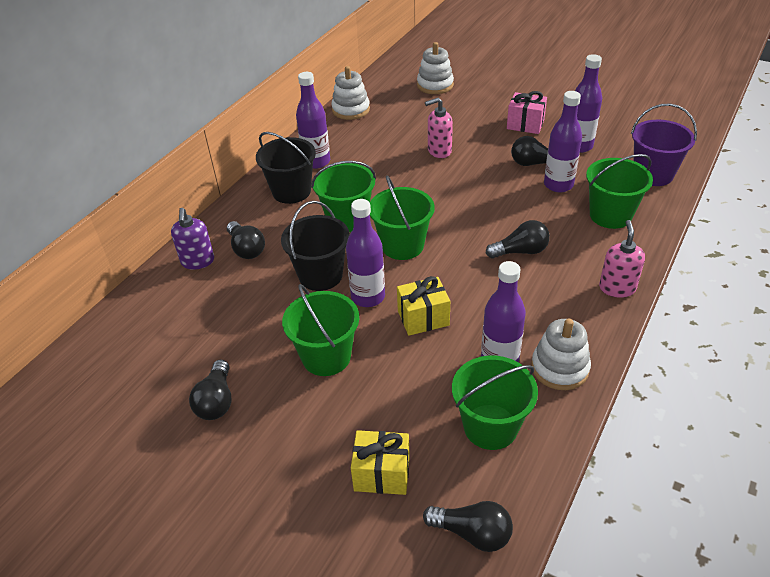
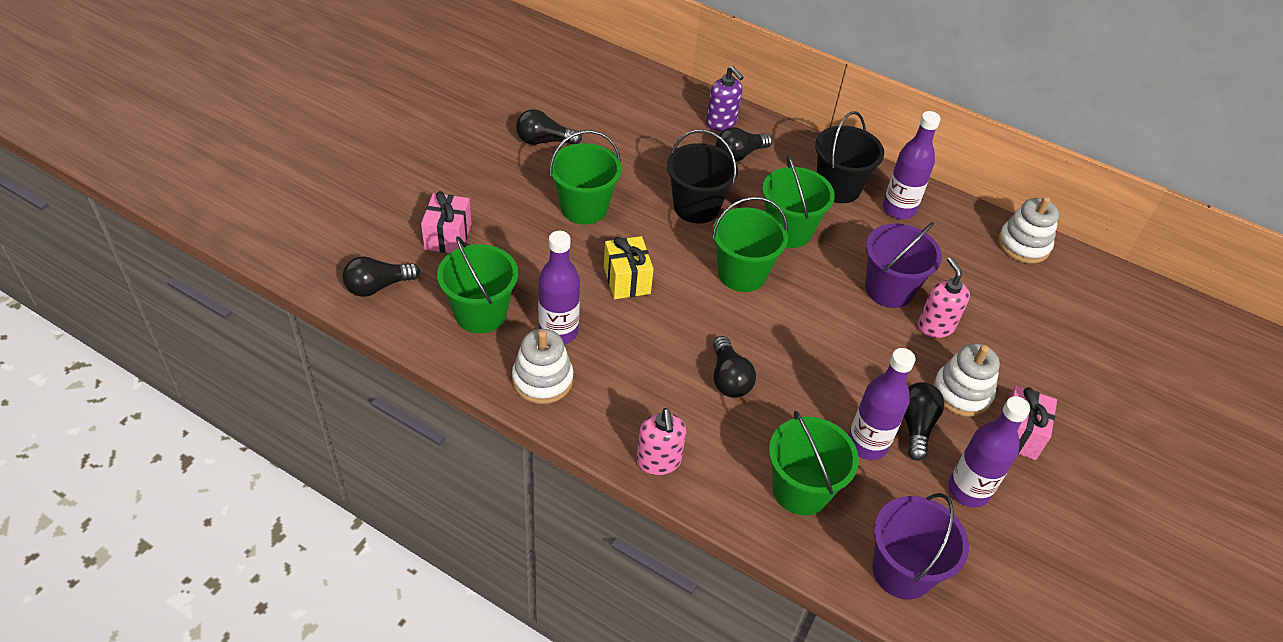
camera: 85 degrees right, 5 degrees up
(198, 261) = (721, 123): purple soap dispenser -> purple soap dispenser turned 120 degrees counterclockwise
(368, 297) = (661, 240): purple bottle -> none
(382, 474) = (448, 236): yellow gift -> pink gift
(406, 170) = (889, 289): none -> purple bucket
(435, 85) = (1111, 340): white stacking toy -> white stacking toy (962, 393)
(472, 533) = (378, 286): black light bulb -> black light bulb turned 45 degrees clockwise
(617, 288) = (658, 461): pink soap dispenser -> pink soap dispenser turned 75 degrees clockwise

